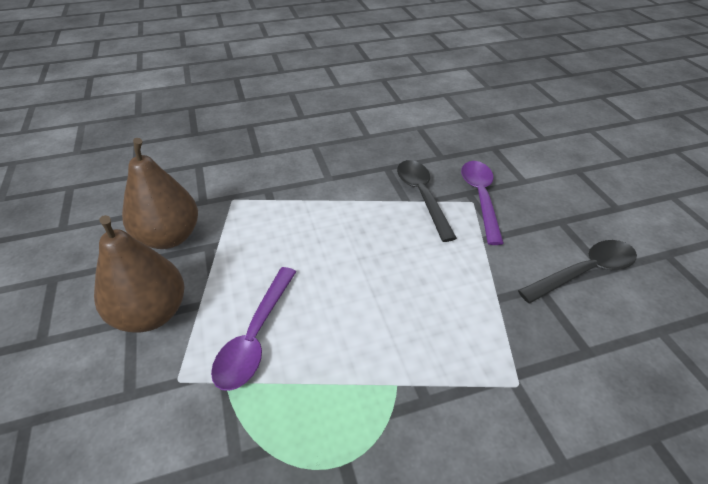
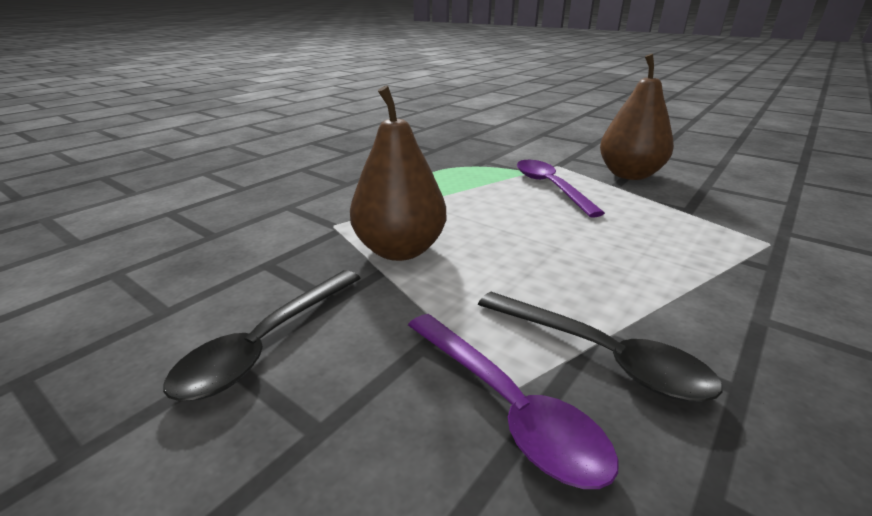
camera: 145 degrees right, 15 degrees down
(169, 237) = (727, 202): brown pear -> brown pear (400, 250)

